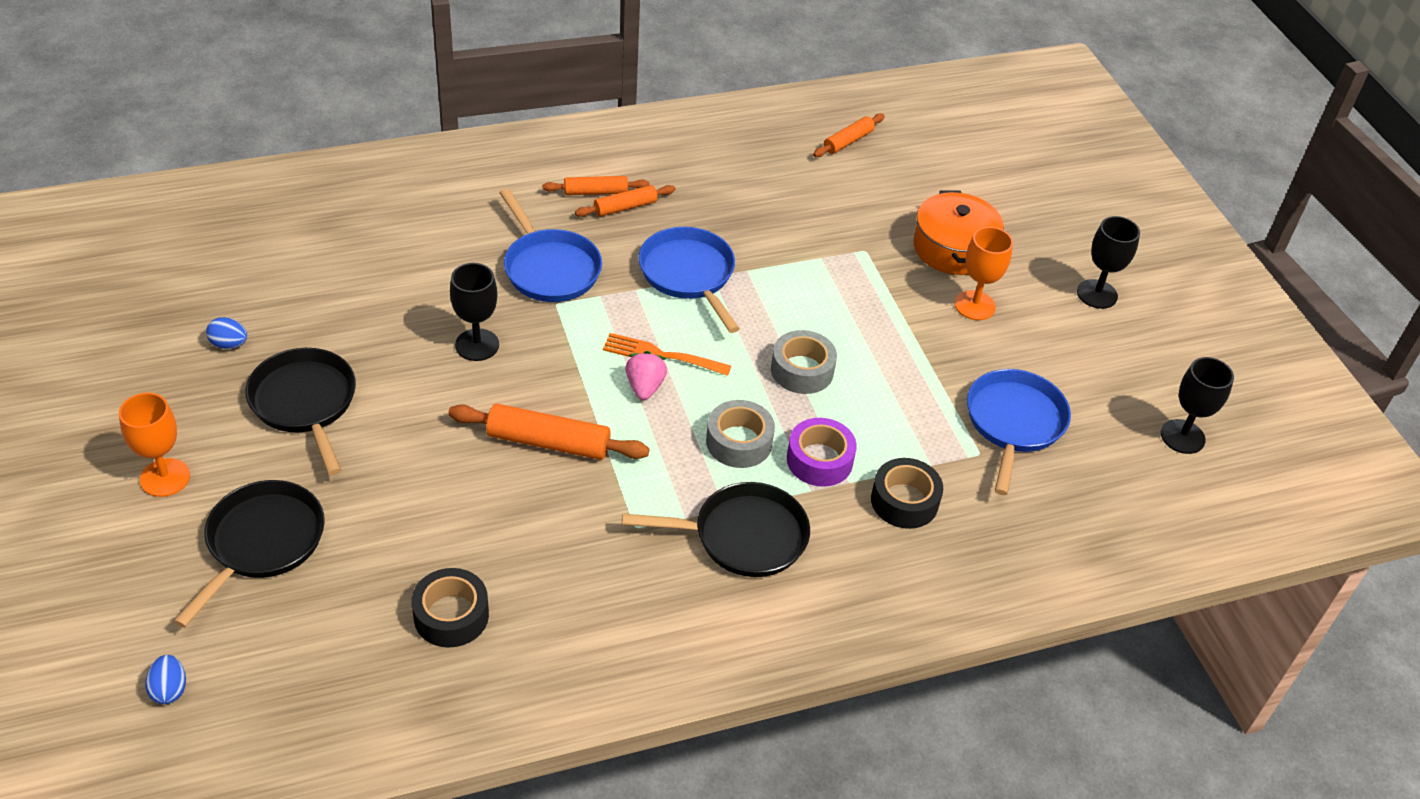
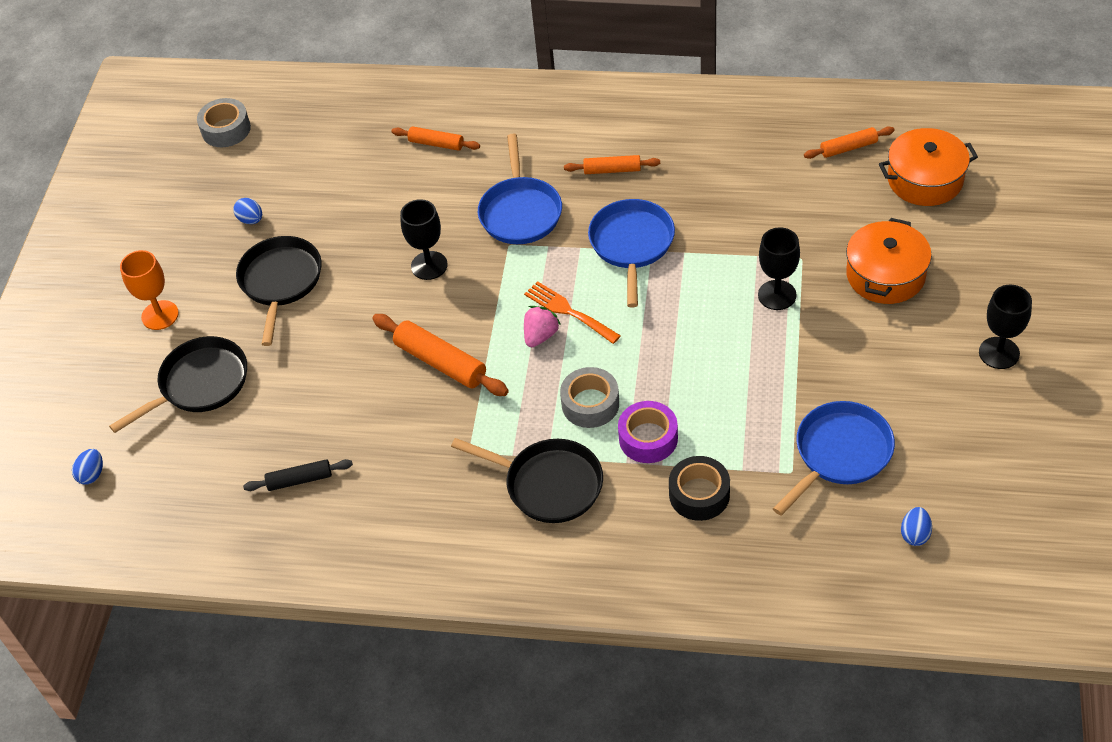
camera: 35 degrees right, 5 degrees up
(451, 615) = (299, 480): black tape -> black rolling pin
(596, 192) = (595, 150): orange rolling pin -> orange rolling pin (436, 144)
(802, 370) = (679, 355): grey tape -> grey tape (226, 129)
(935, 156) = (925, 179): none -> orange pot
(974, 305) = (872, 335): orange goblet -> none
(1128, 479) = (915, 534): none -> blue egg
(1182, 436) = (994, 510): black goblet -> black goblet (777, 295)

